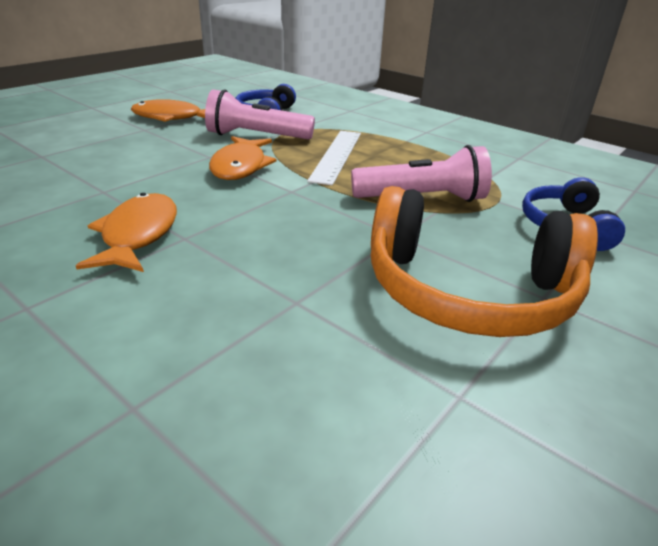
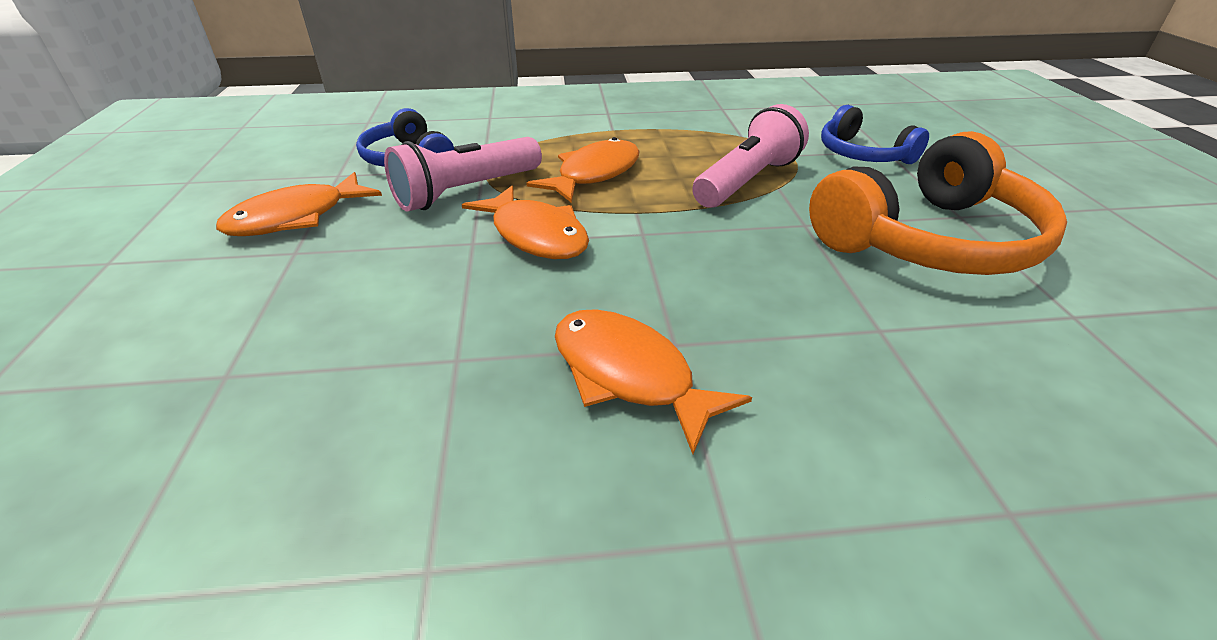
camera: 45 degrees left, 5 degrees up
(337, 155) = (594, 174): white ruler -> orange fish

